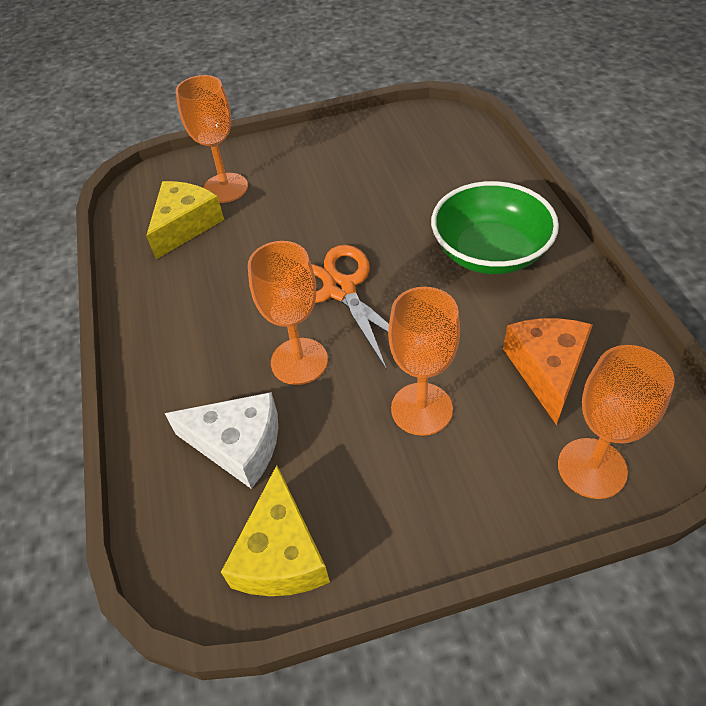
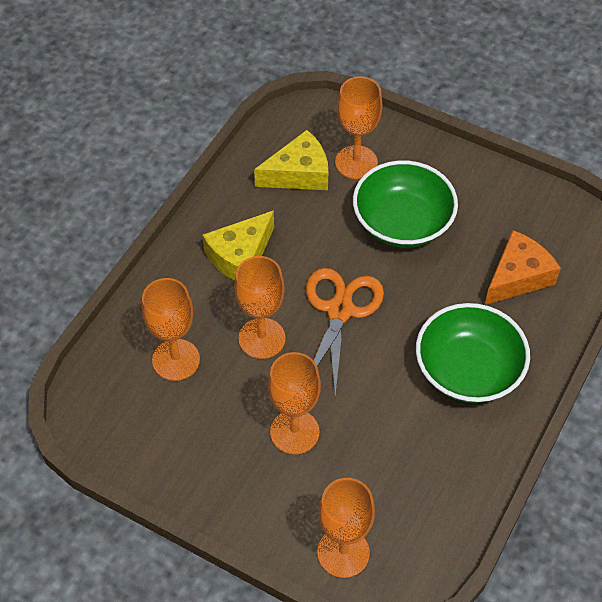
camera: 40 degrees right, 5 degrees up
(238, 445) = (176, 360): white cheese -> orange goblet
(281, 553) = (136, 439): yellow cheese -> yellow cheese (240, 256)
(312, 199) = (402, 222): none -> green bowl
(547, 369) = (396, 478): orange cheese -> orange cheese (518, 276)

